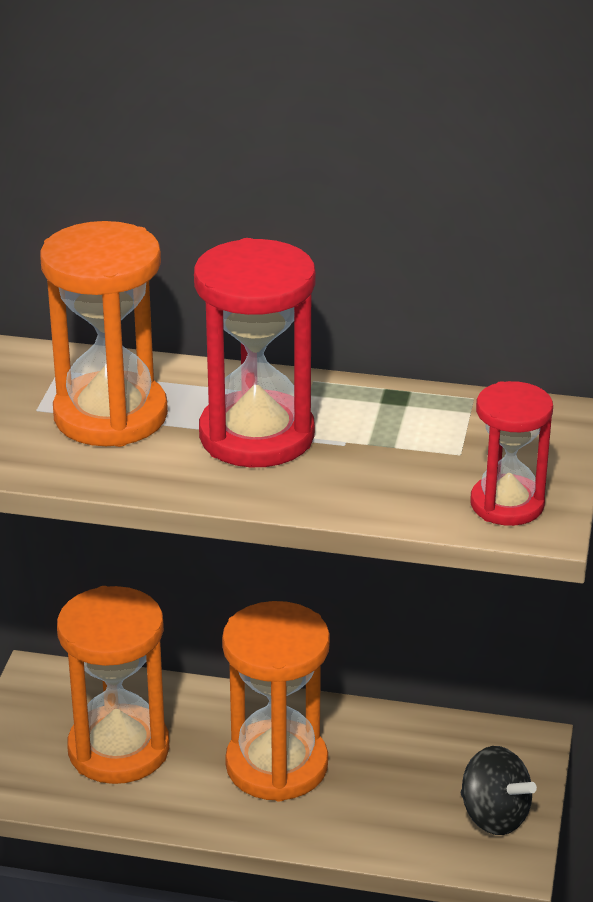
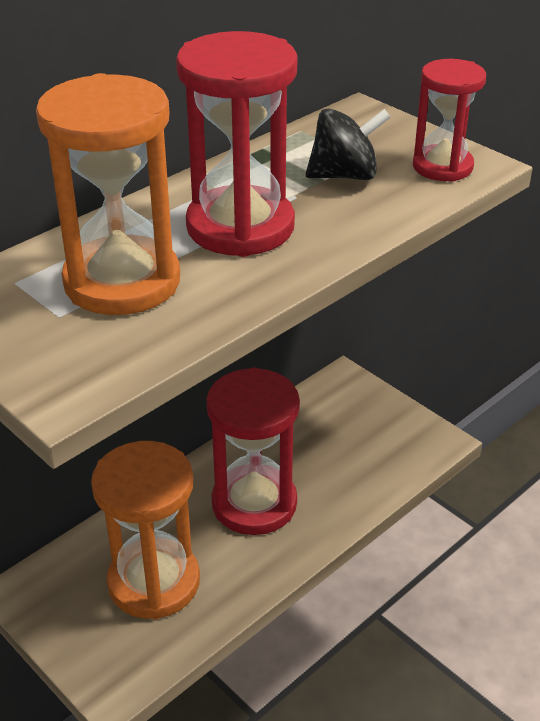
camera: 55 degrees left, 5 degrees up
(277, 765) = (254, 503): orange hourglass -> red hourglass
(494, 816) = (393, 427): black spinning top -> black spinning top (344, 175)

